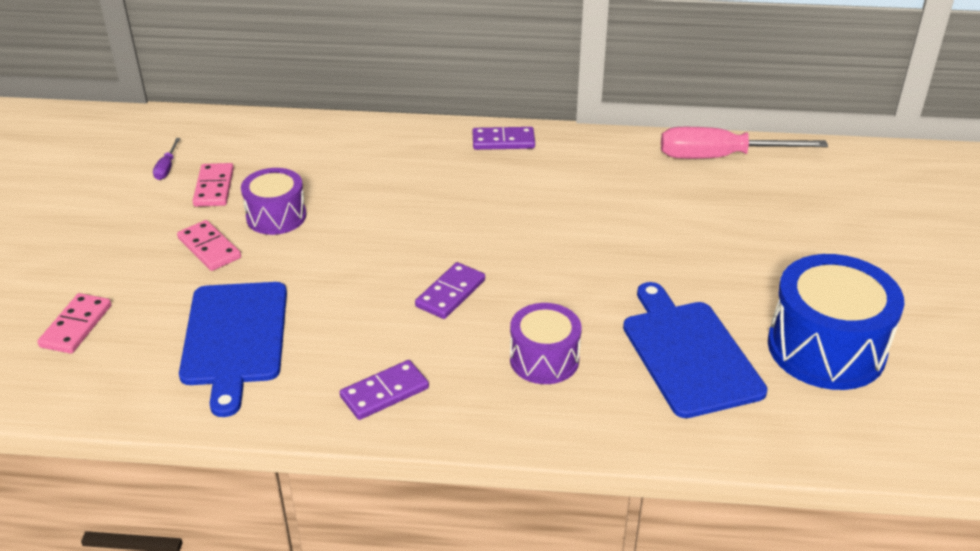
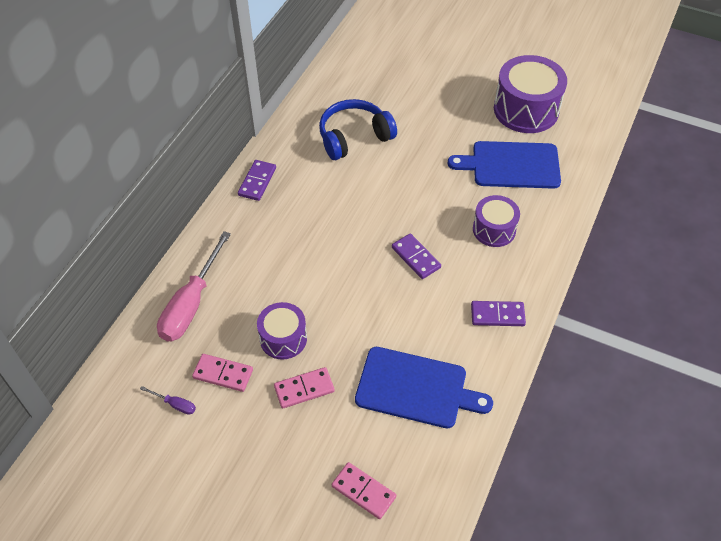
camera: 70 degrees left, 15 degrees up
(384, 393) = (497, 315): purple domino -> purple domino turned 75 degrees counterclockwise
(632, 194) = (354, 137): none -> blue headphones
(720, 157) = (335, 82): pink screwdriver -> pink screwdriver (191, 304)
(826, 348) = (526, 109): blue drum -> purple drum

